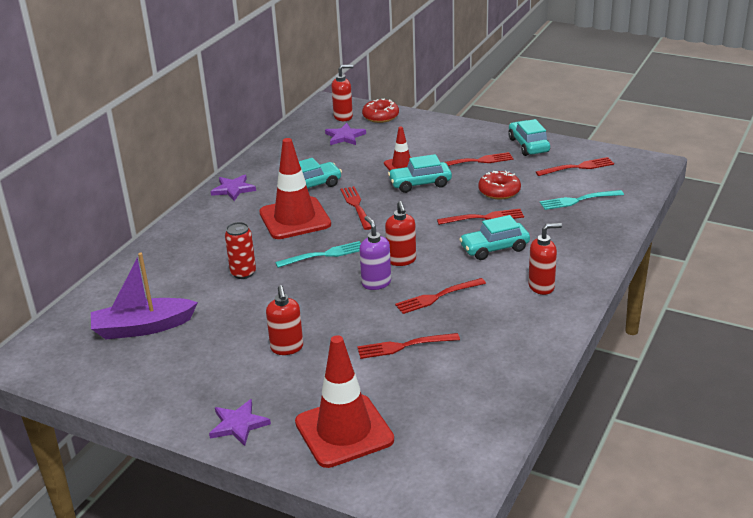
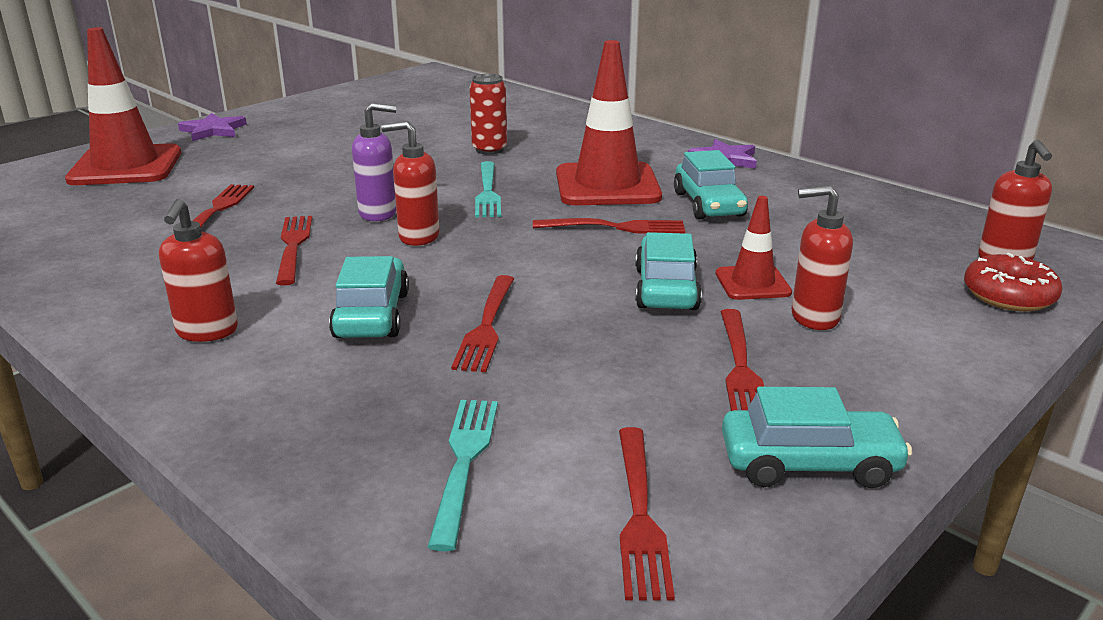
camera: 105 degrees right, 5 degrees down
(143, 327) = (429, 107): purple boat -> none
(287, 348) = (305, 156): red soap dispenser -> red soap dispenser (814, 317)
(345, 136) = (903, 249): purple star -> none
(499, 191) = (581, 365): red donut -> none

